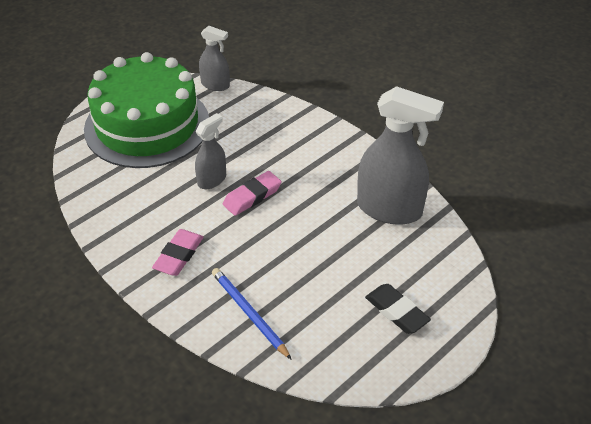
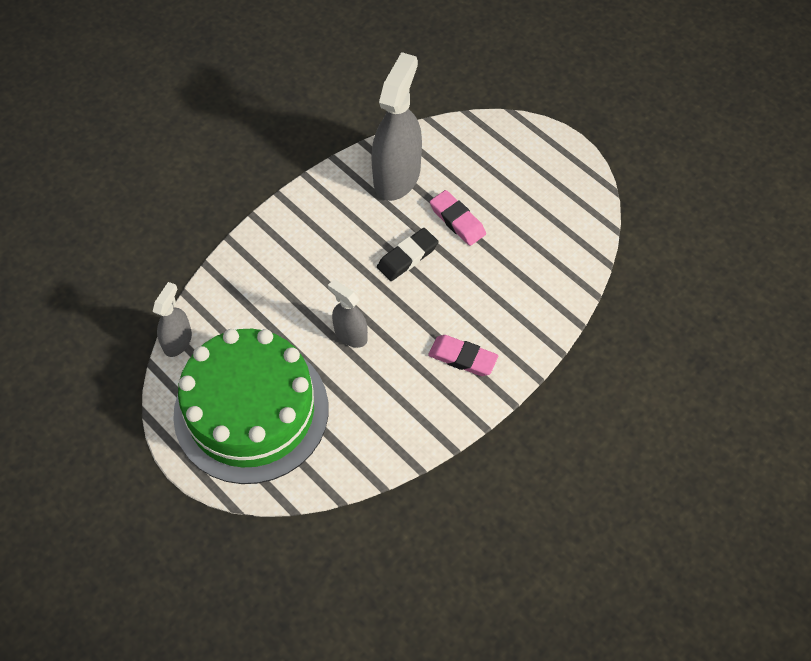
camera: 90 degrees left, 15 degrees up
(249, 313) = (533, 292): blue pencil -> none
(252, 196) = (377, 295): pink eraser -> pink eraser (457, 220)
(396, 311) = (524, 179): black eraser -> black eraser (407, 257)

